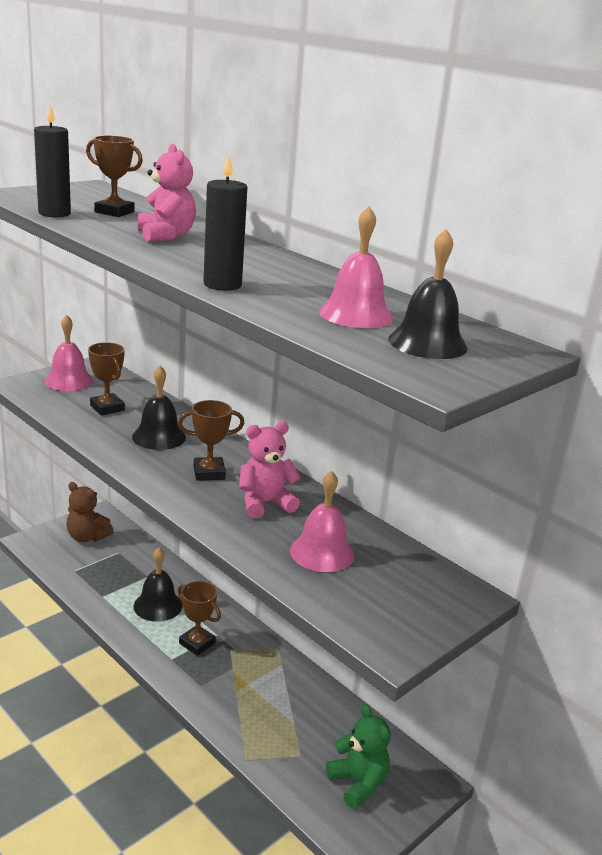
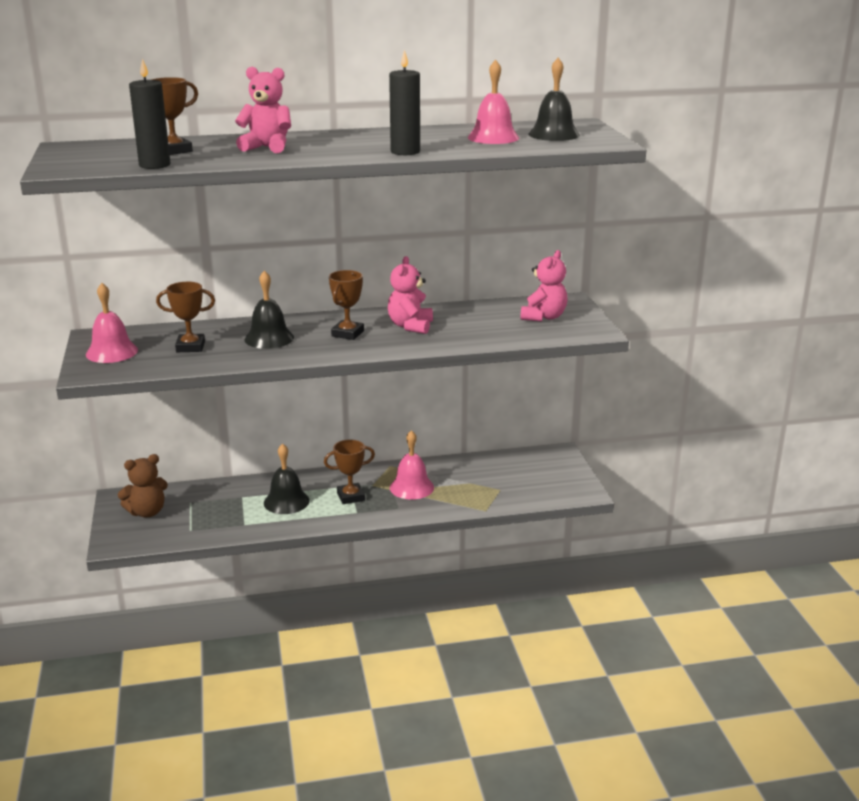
camera: 55 degrees left, 0 degrees up
(322, 552) = (487, 325): pink bell -> pink bell (411, 487)
(358, 783) = (540, 477): green teddy bear -> none
(391, 589) = (544, 317): none -> pink teddy bear

